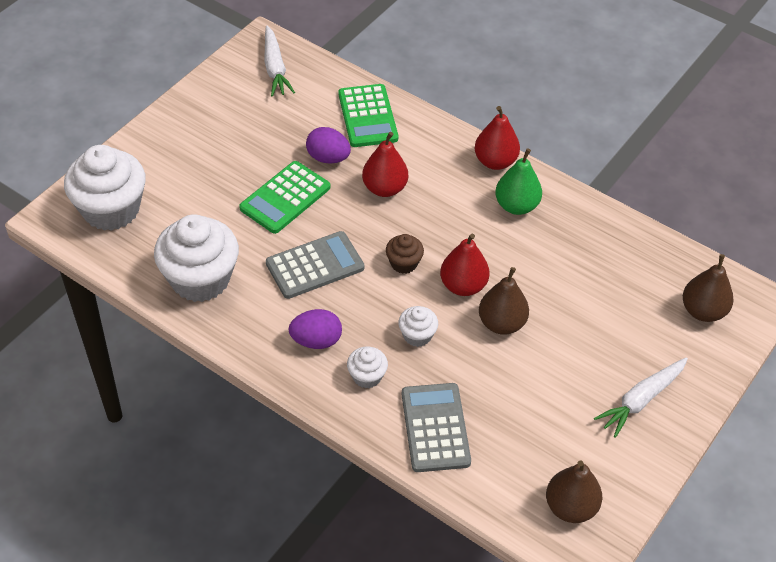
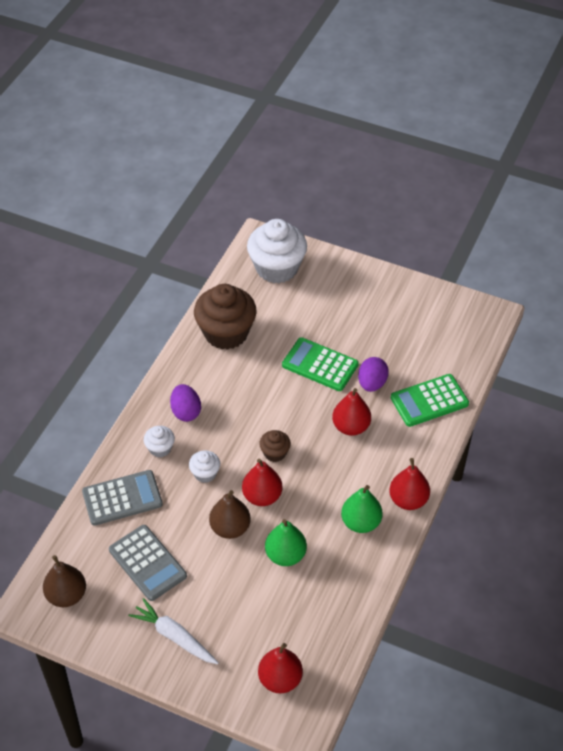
camera: 80 degrees right, 0 degrees up
(200, 279) = (226, 333): white cupcake -> brown cupcake
(275, 68) = (462, 328): white carrot -> none
(315, 266) = (256, 397): grey calculator -> grey calculator (147, 563)
(547, 278) = (285, 555): none -> green pear
(703, 311) = (280, 679): brown pear -> red pear

